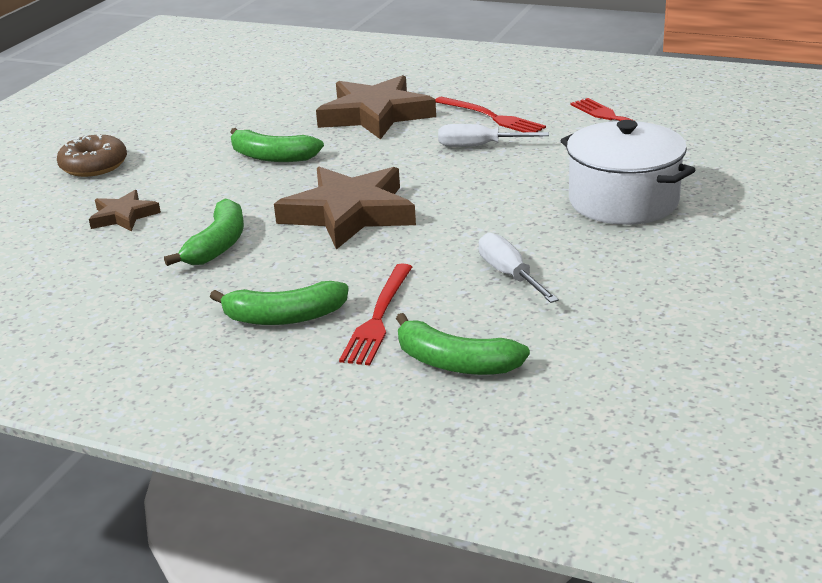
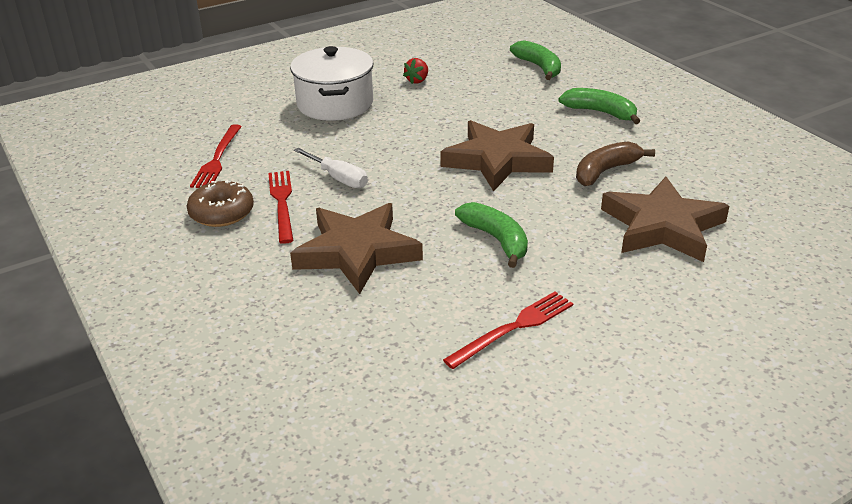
camera: 145 degrees left, 5 degrees up
(94, 166) = (665, 306): brown donut -> brown donut (222, 213)
(123, 216) = (662, 226): brown star -> brown star, size x1.96
(218, 245) = (605, 171): green banana -> brown banana
(378, 317) = (551, 95): red fork -> red fork (513, 328)
(510, 275) = (460, 91): white screwdriver -> none
(588, 267) = (417, 80): none -> red strawberry

